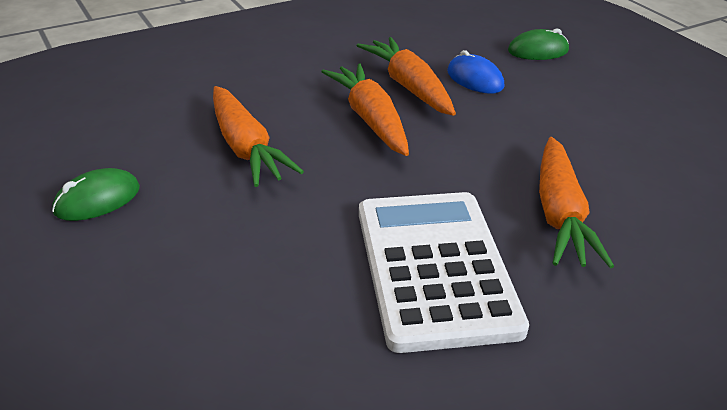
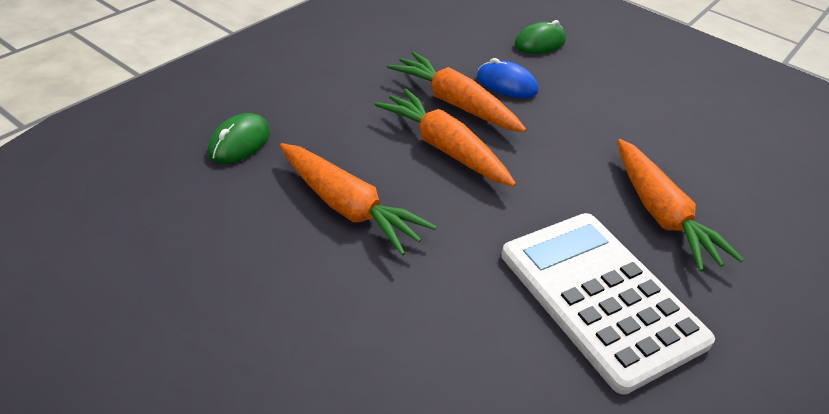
camera: 25 degrees left, 5 degrees up
(97, 200) = (237, 309): green mouse -> green mouse (239, 142)

